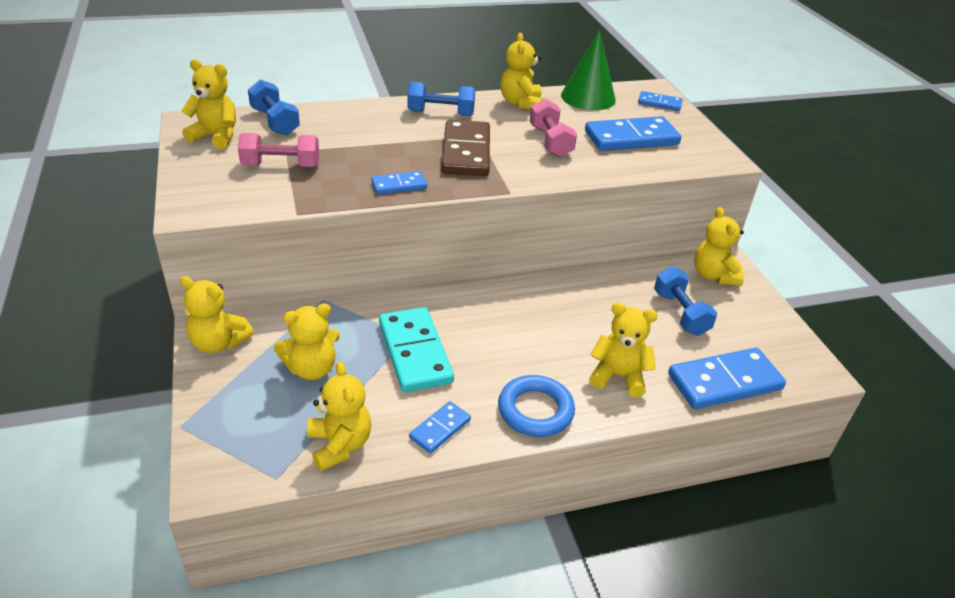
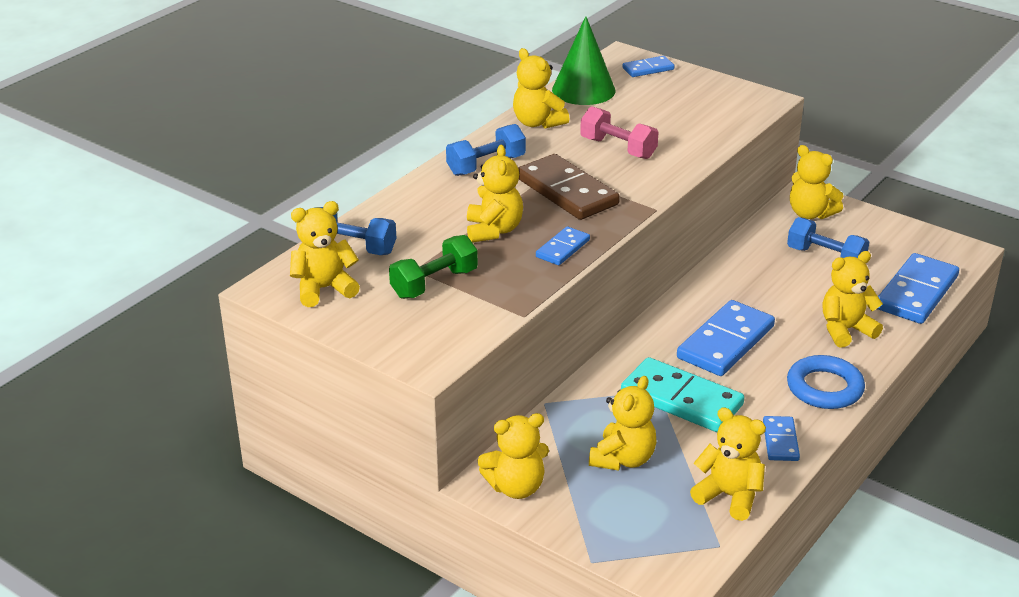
camera: 35 degrees left, 5 degrees down
(281, 165) = (434, 283): pink dumbbell -> green dumbbell
(375, 152) = (493, 230): none -> yellow teddy bear
(631, 138) = (674, 114): blue domino -> blue domino (726, 342)

